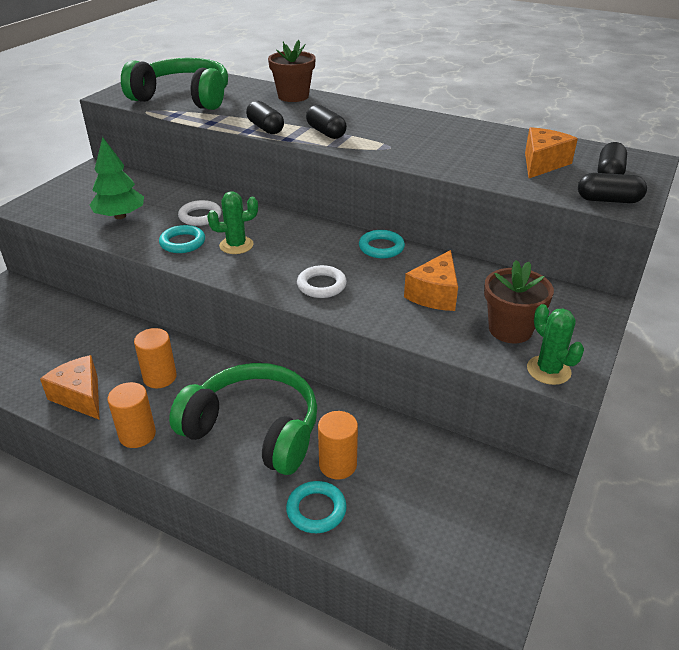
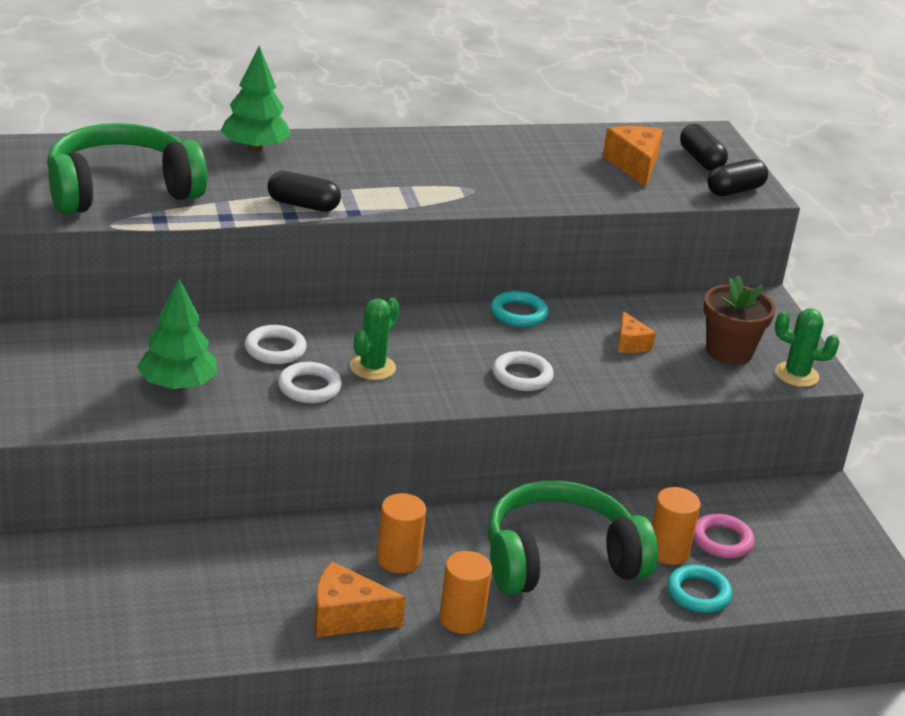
camera: 45 degrees left, 5 degrees down
(182, 242) = (309, 387): turquoise ring -> white ring
(293, 96) = (255, 148): brown flower pot -> green tree
(326, 132) = (379, 190): black capsule -> none
(391, 479) = (721, 540): none -> pink ring
(434, 294) = (630, 343): orange cheese -> orange cheese, size x0.61

